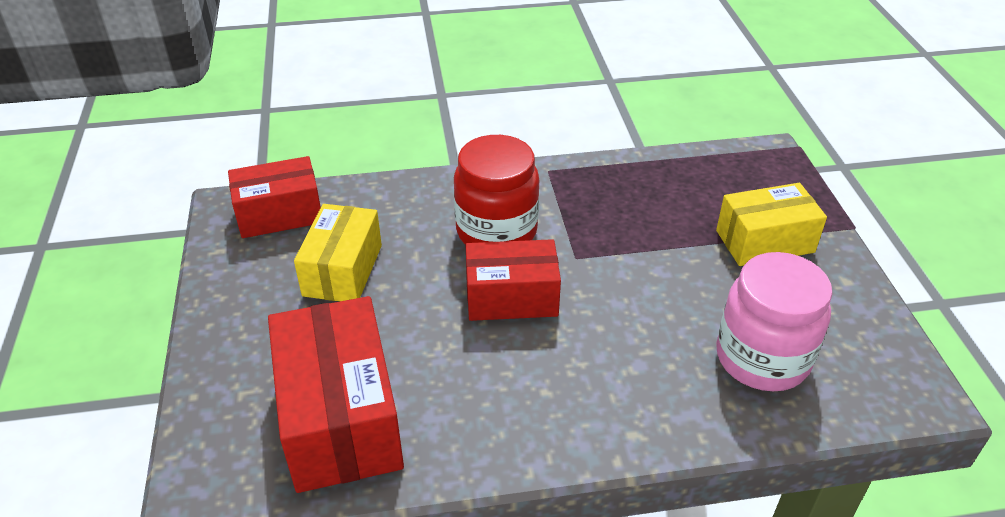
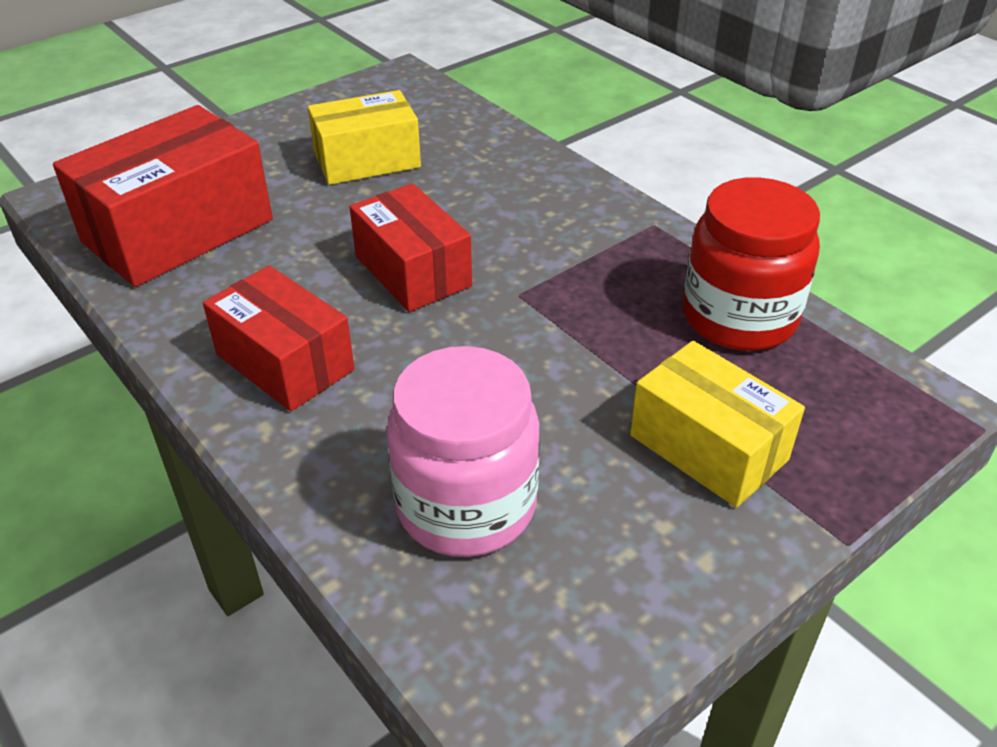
camera: 60 degrees right, 0 degrees up
(279, 214) = (413, 101): red box -> red box (285, 362)
(496, 231) = (509, 226): red jar -> red jar (739, 318)

